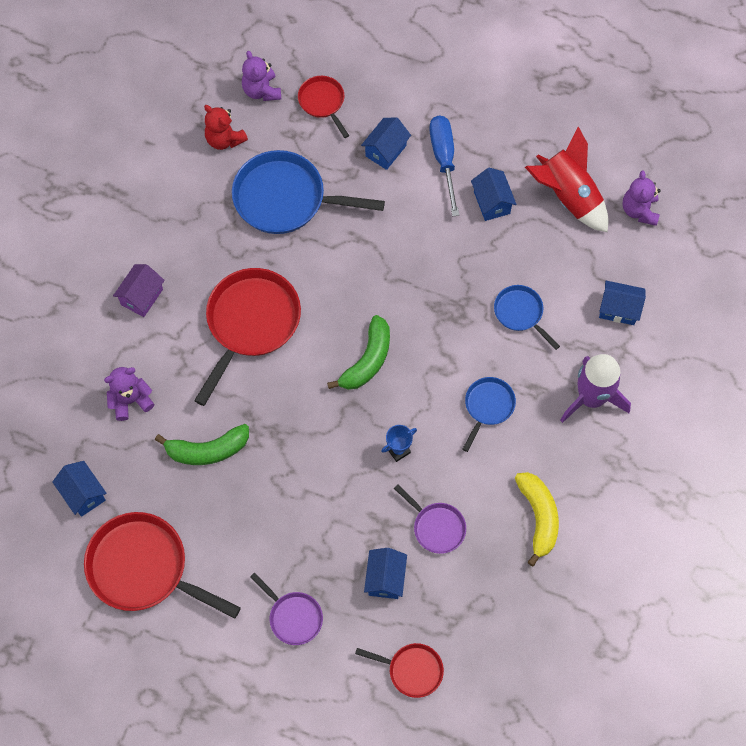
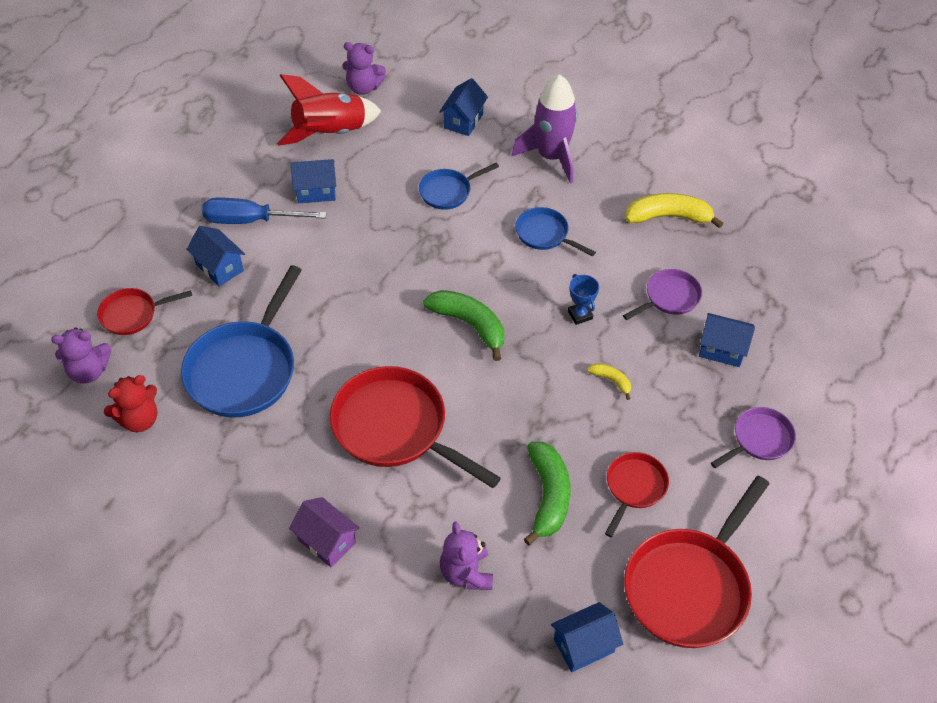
camera: 80 degrees left, 15 degrees down
(331, 486) = (611, 381): none -> yellow banana
(412, 670) = (822, 343): red pan -> red pan (634, 487)

